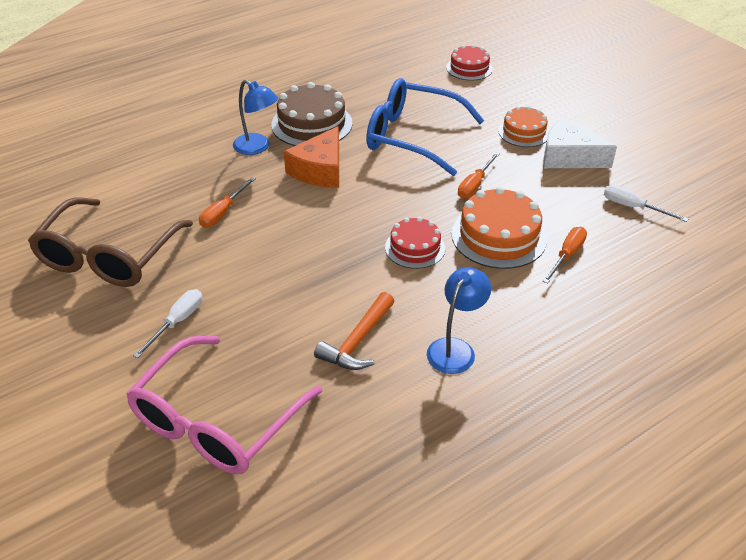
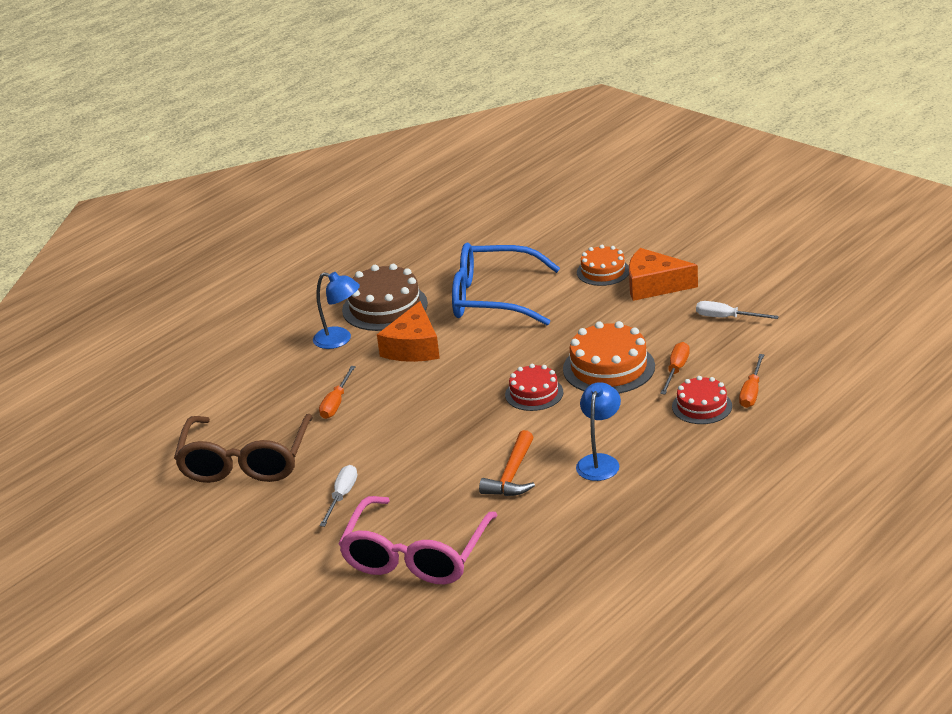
camera: 10 degrees left, 10 degrees down
(469, 68) = (526, 220): red cake -> red cake (702, 406)
(475, 185) = (571, 329): orange screwdriver -> orange screwdriver (751, 392)
(569, 157) = (654, 285): white cheese -> orange cheese

